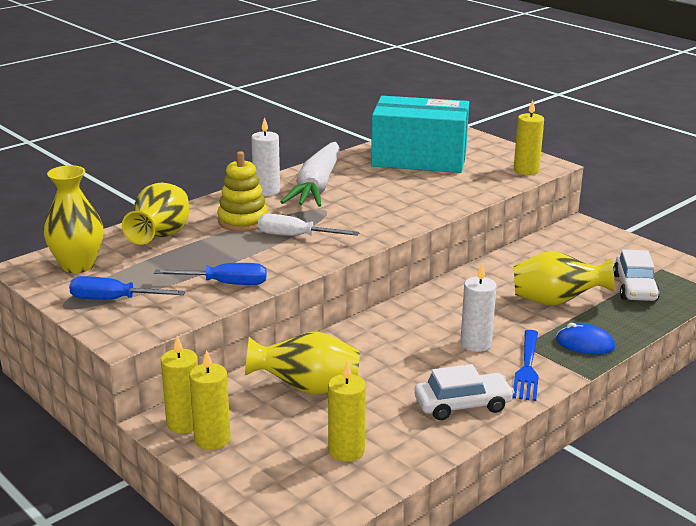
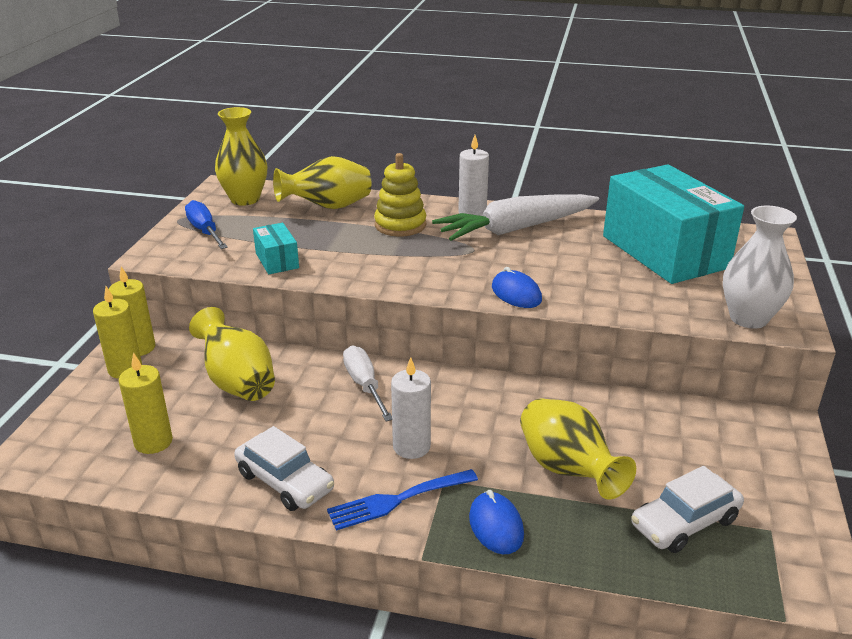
camera: 55 degrees right, 5 degrees up
(225, 284) = (277, 260): blue screwdriver -> turquoise box
(295, 236) = (401, 256): white screwdriver -> white screwdriver (364, 385)
(408, 218) = (516, 293): none -> blue mouse
(526, 170) = (748, 318): yellow candle -> white vase

